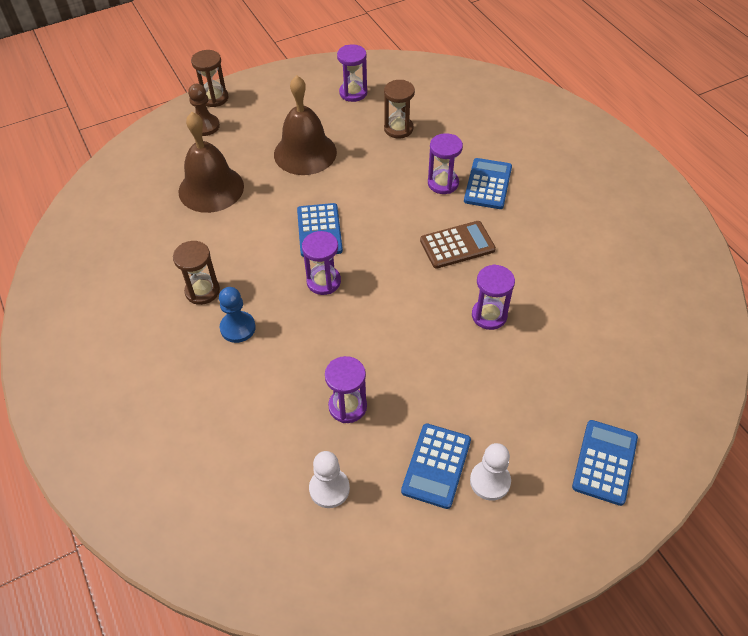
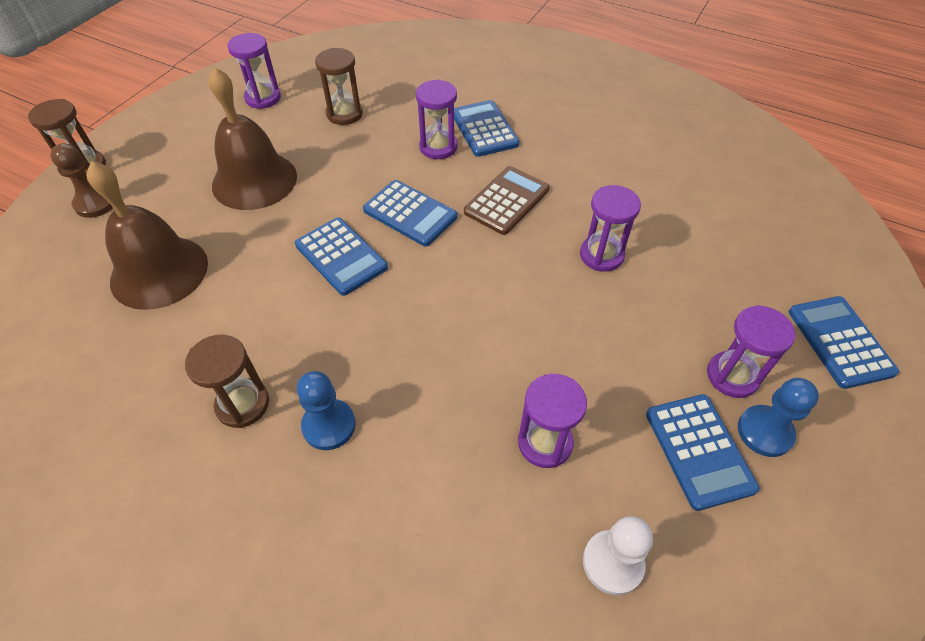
camera: 35 degrees left, 0 degrees up
(323, 281) = (393, 311): purple hourglass -> purple hourglass (732, 376)
(384, 223) = (410, 213): none -> blue calculator
(490, 481) = (764, 432): white pawn -> blue pawn

